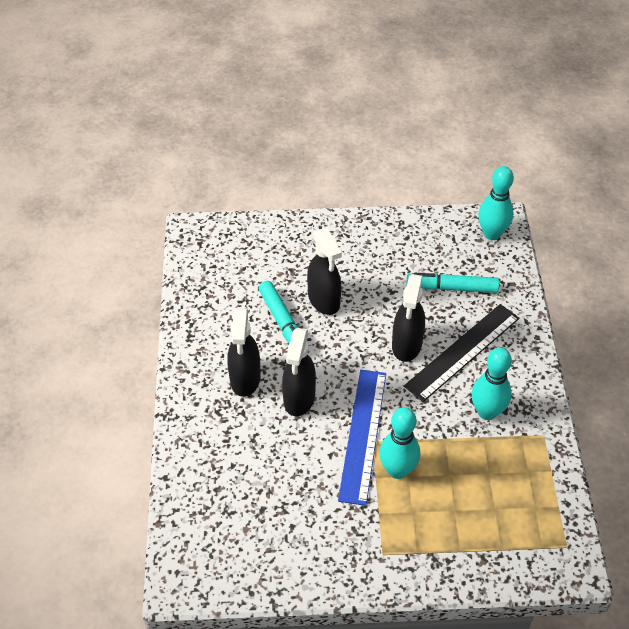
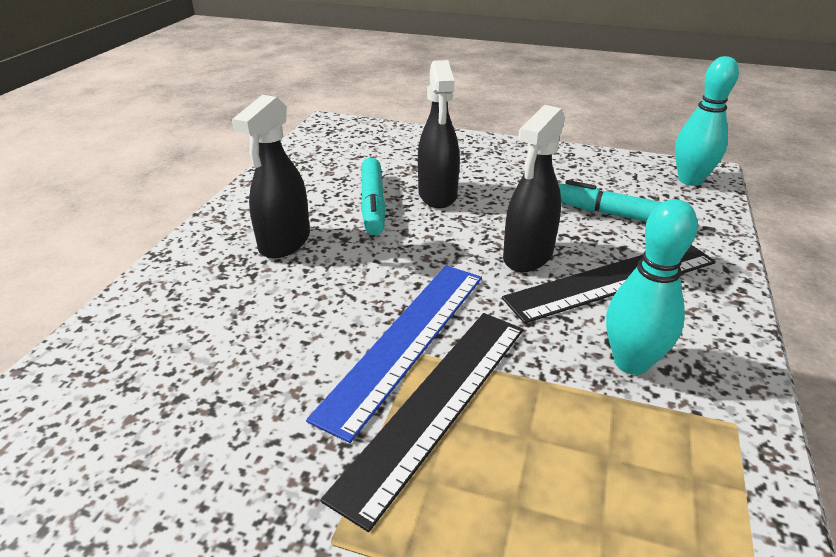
camera: 20 degrees right, 15 degrees down
(299, 398) = (340, 277): black spray bottle -> none
(397, 470) = (436, 404): turquoise bowling pin -> black ruler

